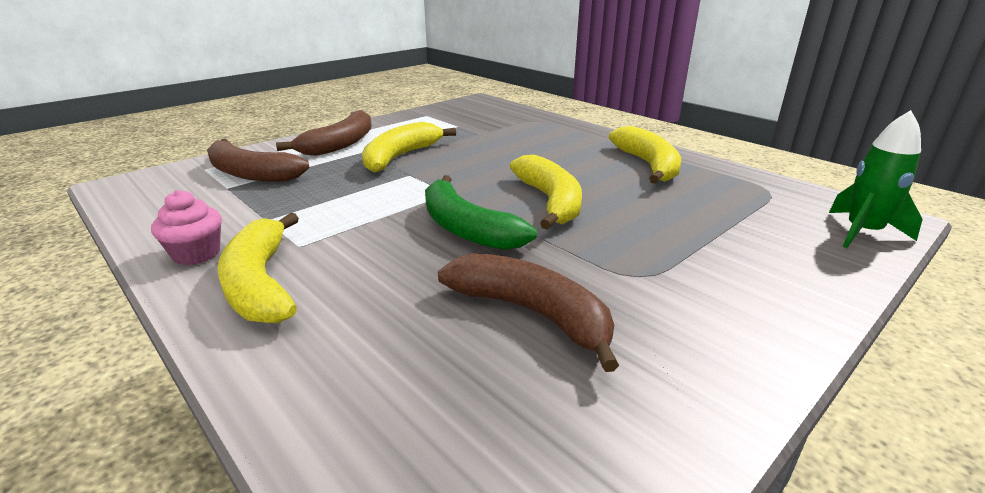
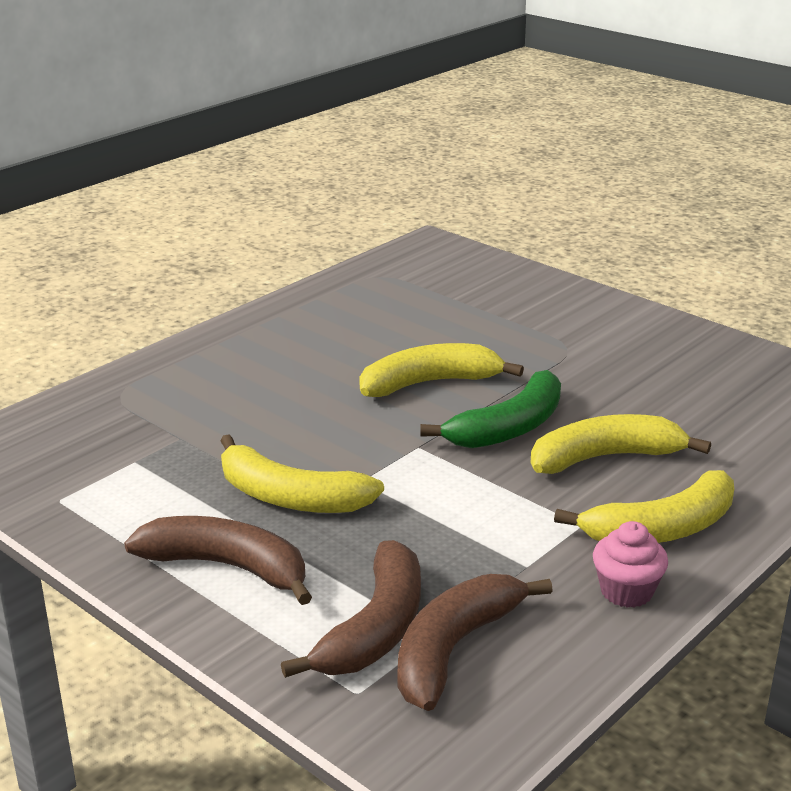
camera: 95 degrees left, 0 degrees up
(531, 313) = (642, 391): brown banana -> brown banana (454, 649)
(648, 165) = (314, 325): yellow banana -> yellow banana (605, 458)
(862, 232) = (462, 257): green rocket -> none

